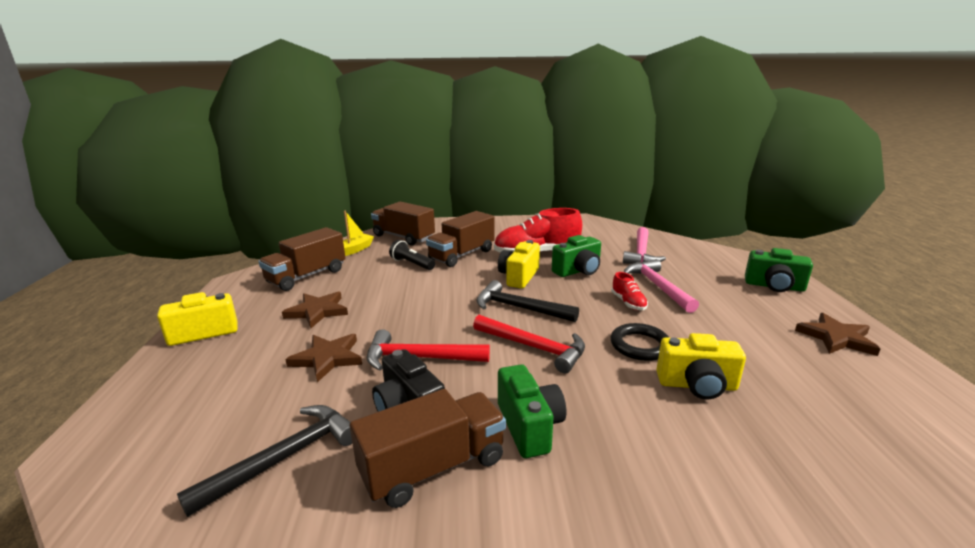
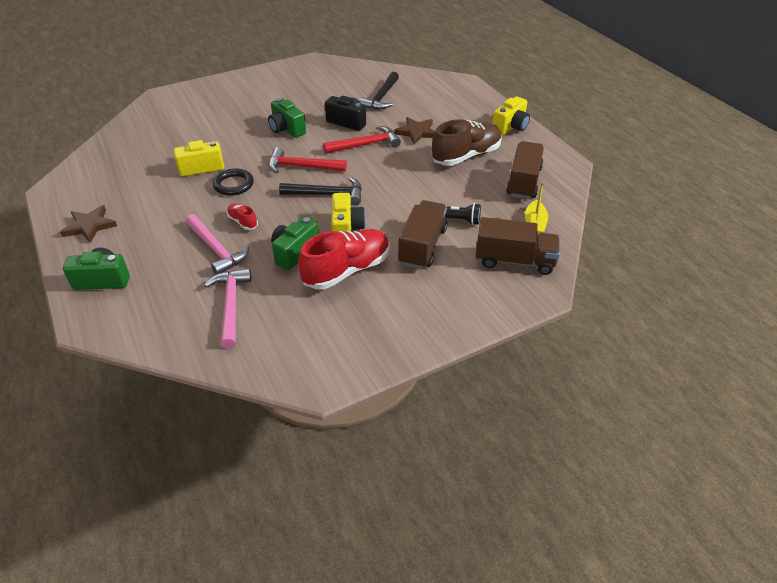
camera: 155 degrees right, 20 degrees up
(317, 311) = (466, 156): brown star -> brown shoe
(433, 467) = (319, 108): brown truck -> none

